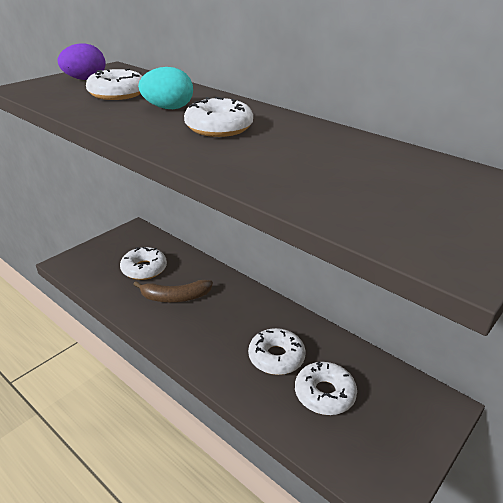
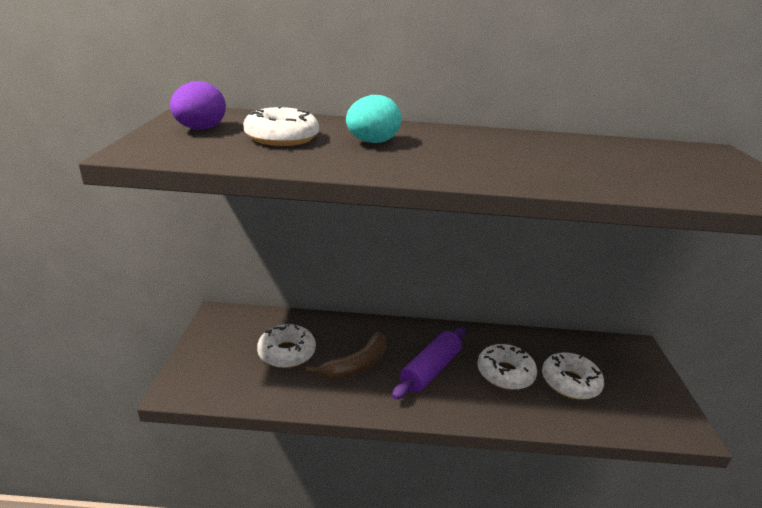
camera: 40 degrees left, 5 degrees down
(219, 127) = (460, 150): white donut -> none
(221, 325) = (430, 370): none -> purple rolling pin

